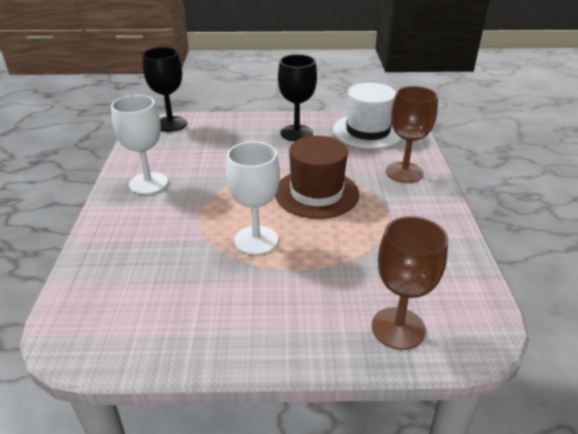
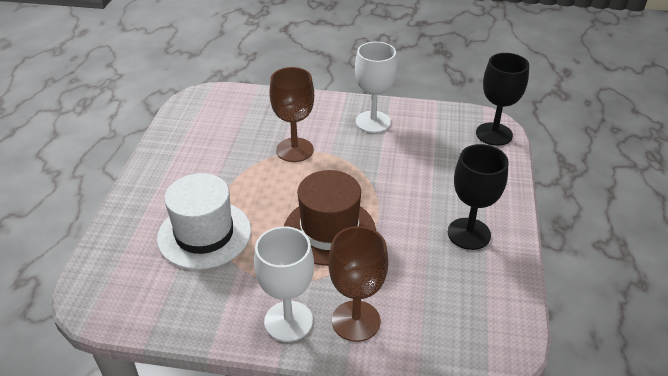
camera: 100 degrees right, 5 degrees up
(256, 240) = (267, 181): white goblet -> white goblet (288, 321)
(368, 131) = (472, 309): white hat -> white hat (204, 234)
(398, 328) = (126, 248): brown goblet -> brown goblet (294, 150)

